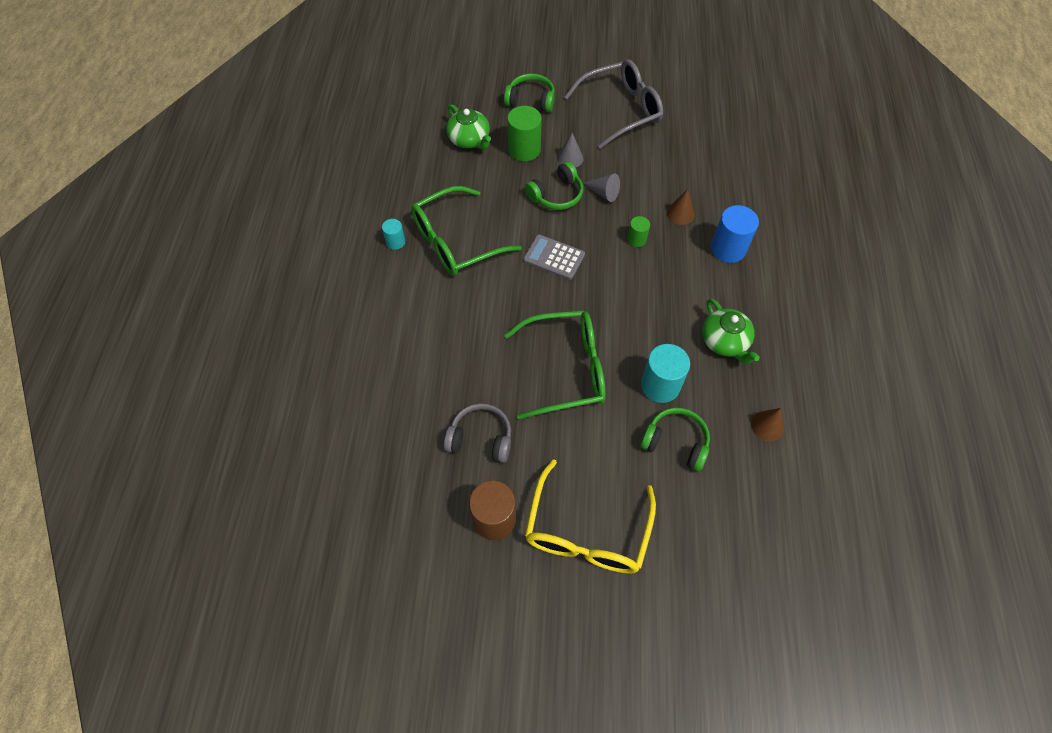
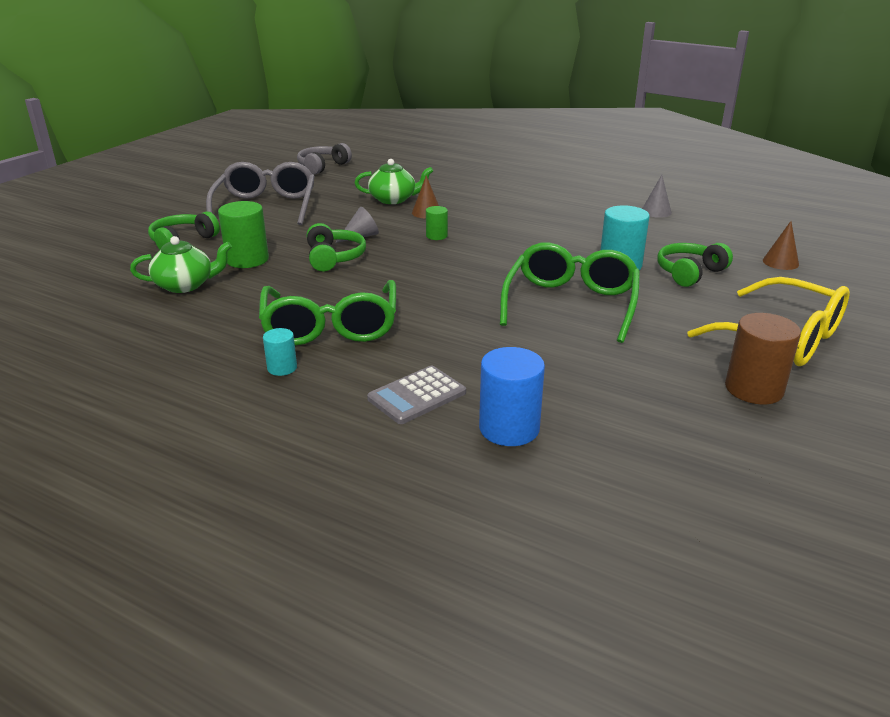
camera: 65 degrees left, 30 degrees down
(481, 438) = (636, 373): grey headphones -> grey headphones (322, 166)
(554, 257) = (417, 277): grey calculator -> grey calculator (417, 396)
(570, 158) = (293, 241): grey cone -> grey cone (656, 212)
(725, 342) = (588, 229): green teapot -> green teapot (393, 199)
(728, 249) = (487, 205): blue cylinder -> blue cylinder (509, 428)
(767, 426) = (688, 234): brown cone -> brown cone (780, 262)

